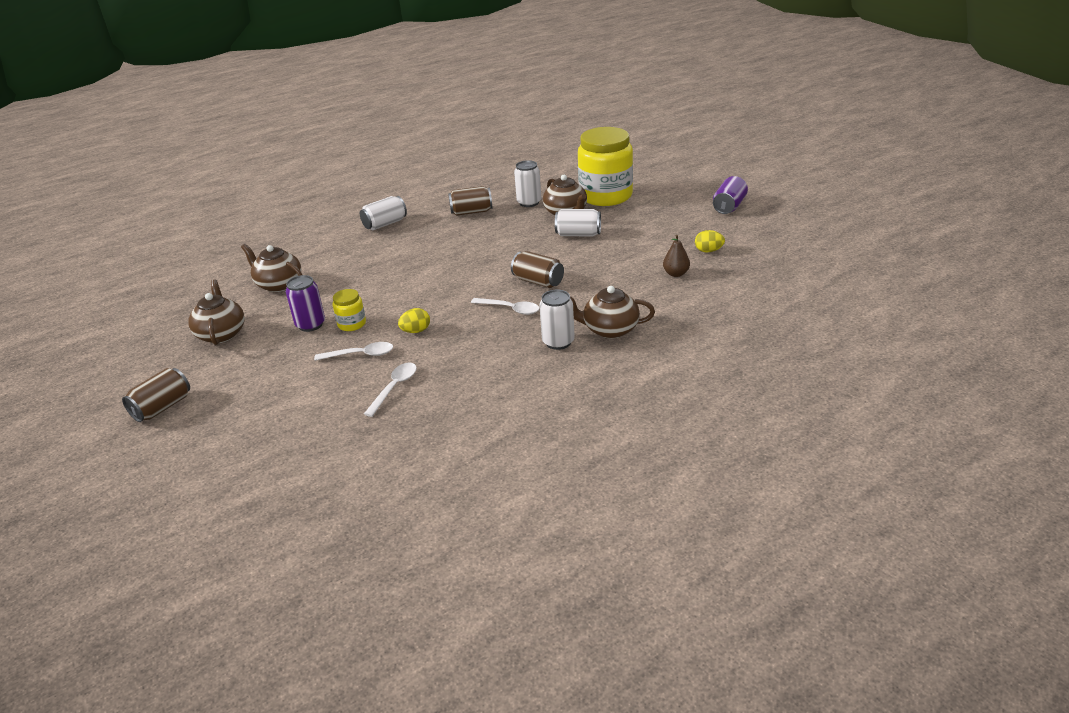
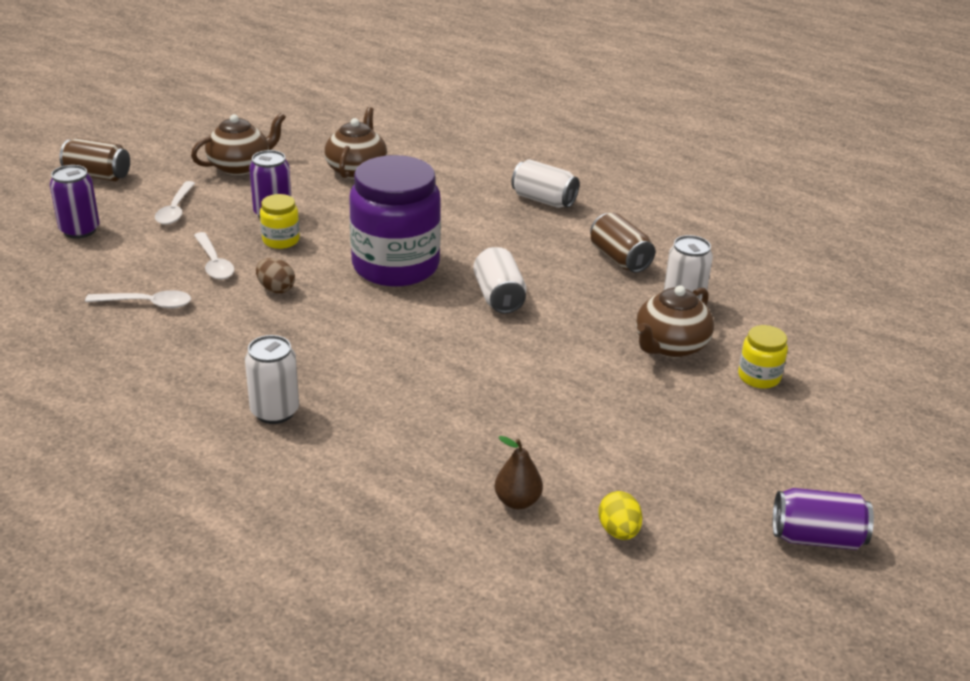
camera: 65 degrees right, 0 degrees up
(252, 419) = (80, 230): none -> purple can
(416, 331) = (276, 289): yellow egg -> brown egg
(422, 283) = (395, 266): none -> purple jar
(510, 309) = (351, 352): white spoon -> white spoon (175, 210)
(538, 281) = (436, 361): brown can -> none
(578, 234) = (602, 372): white can -> white can (499, 297)
(605, 196) = (759, 377): yellow jar -> yellow jar, size x0.43
(609, 330) = (319, 455): brown teapot -> none

